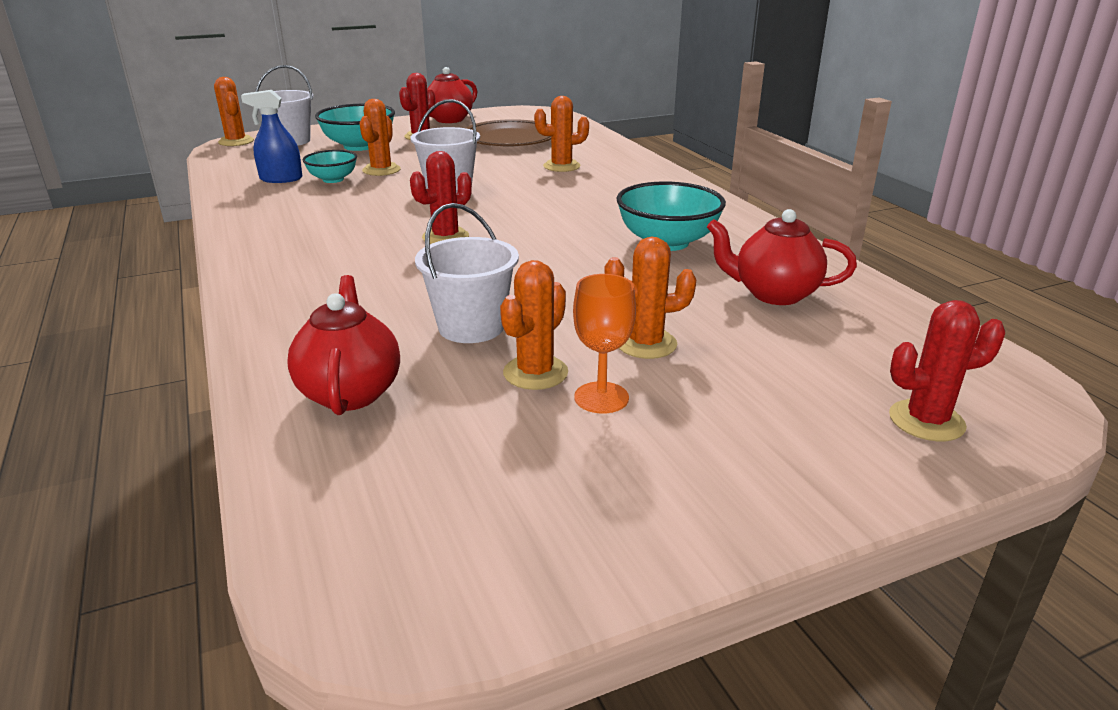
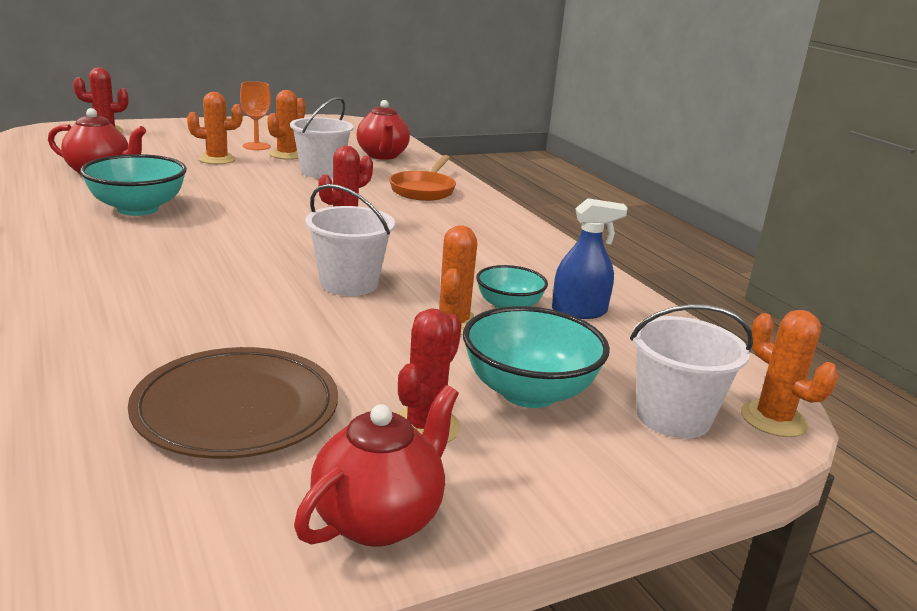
camera: 175 degrees right, 5 degrees down
(323, 299) = (424, 190): none -> orange pan
(561, 166) = (176, 318): orange cactus -> none

